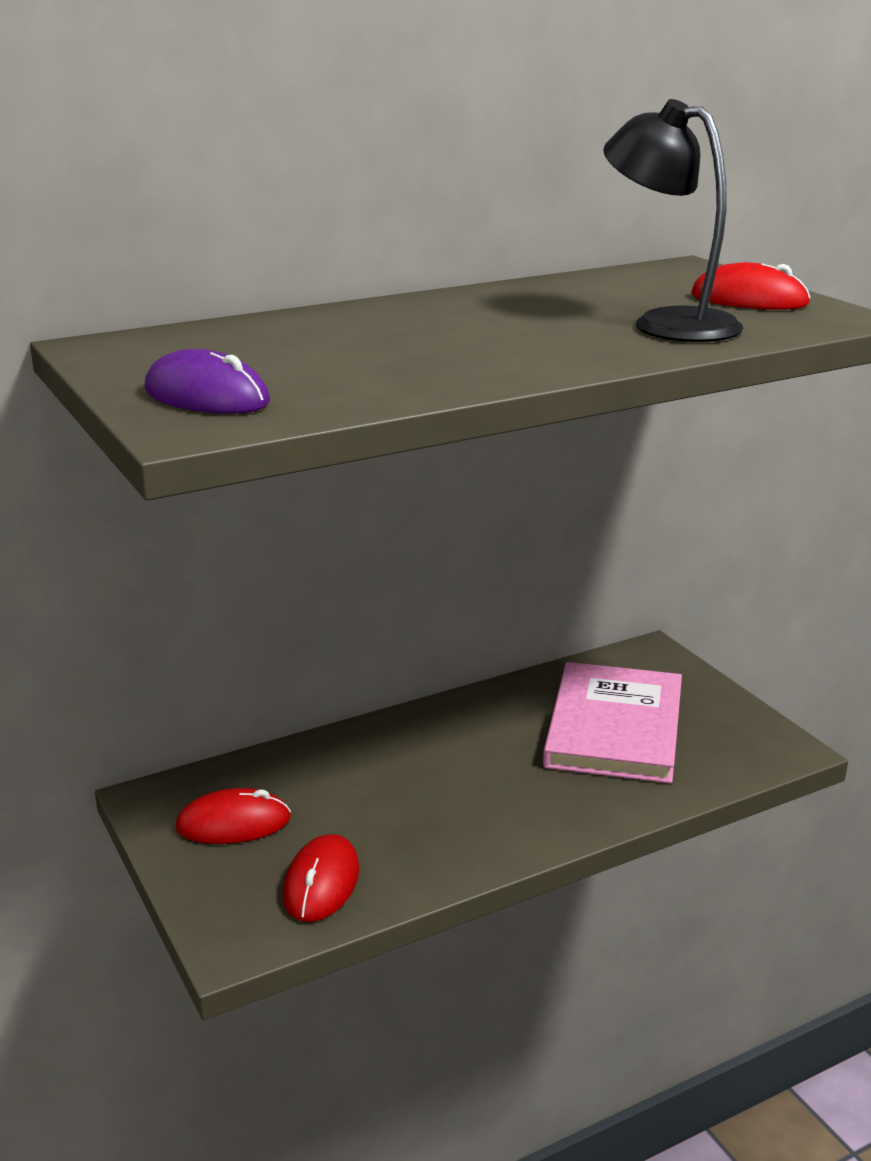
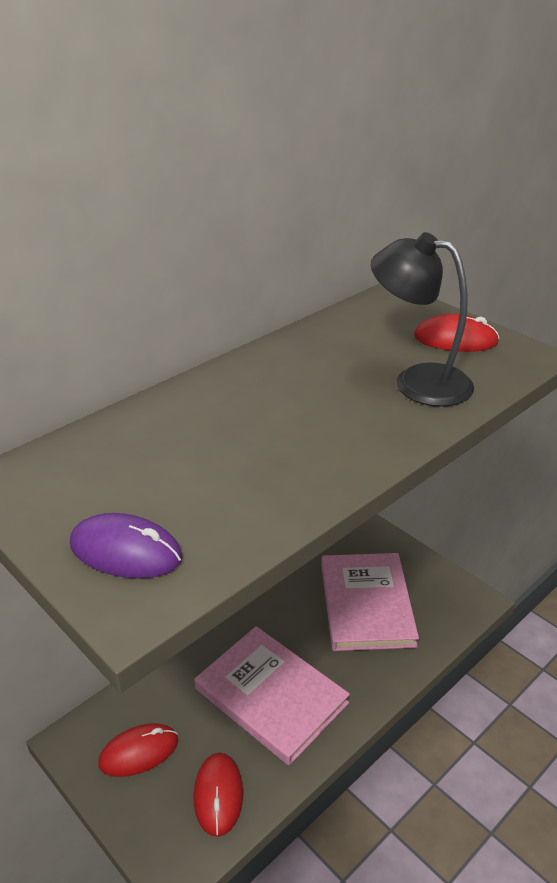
camera: 15 degrees left, 10 degrees up
(435, 799) = (271, 696): none -> pink book

